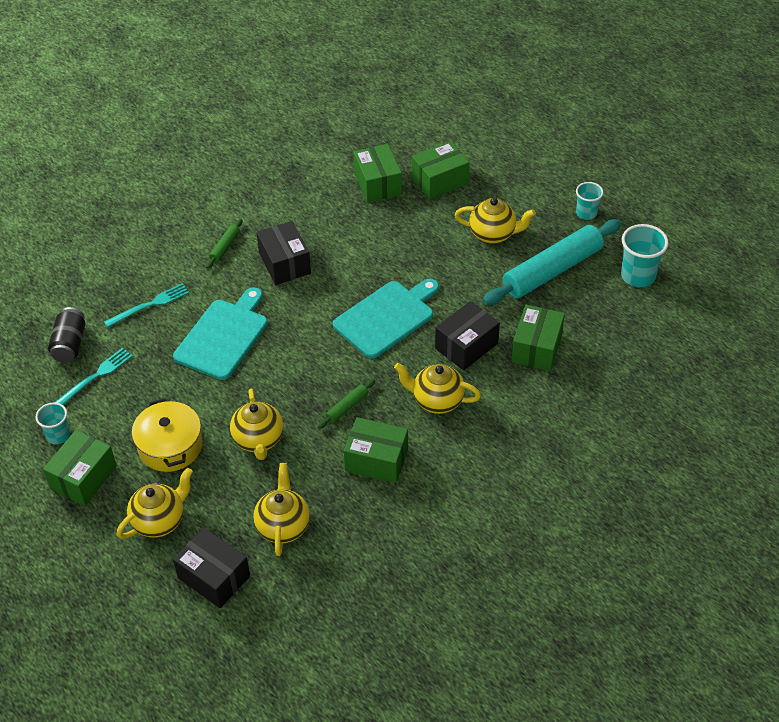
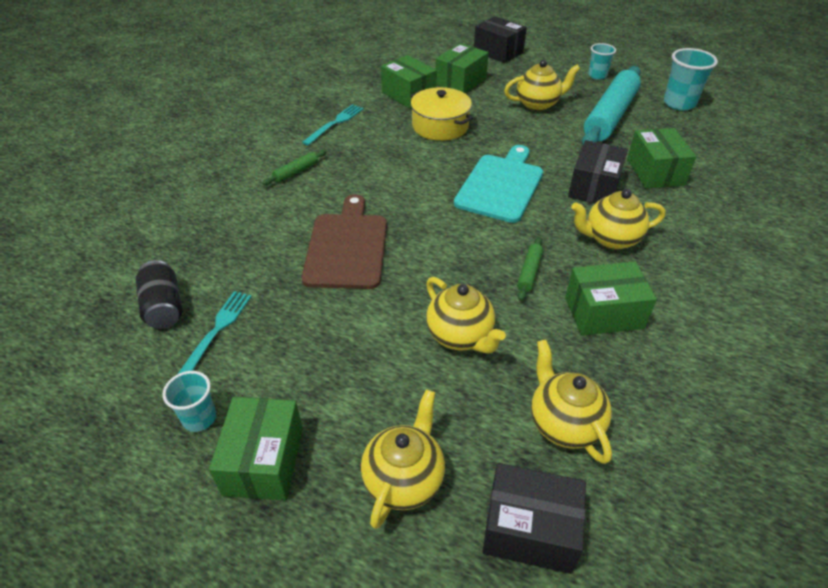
camera: 25 degrees left, 5 degrees down
(149, 305) = (243, 241): turquoise fork -> turquoise fork (335, 123)
(170, 446) = (359, 379): yellow pot -> yellow pot (440, 126)
(223, 336) = (347, 247): turquoise cutting board -> brown cutting board
(225, 247) = (296, 172): green rolling pin -> green rolling pin turned 45 degrees clockwise
(285, 263) = (367, 169): black box -> black box (498, 52)

